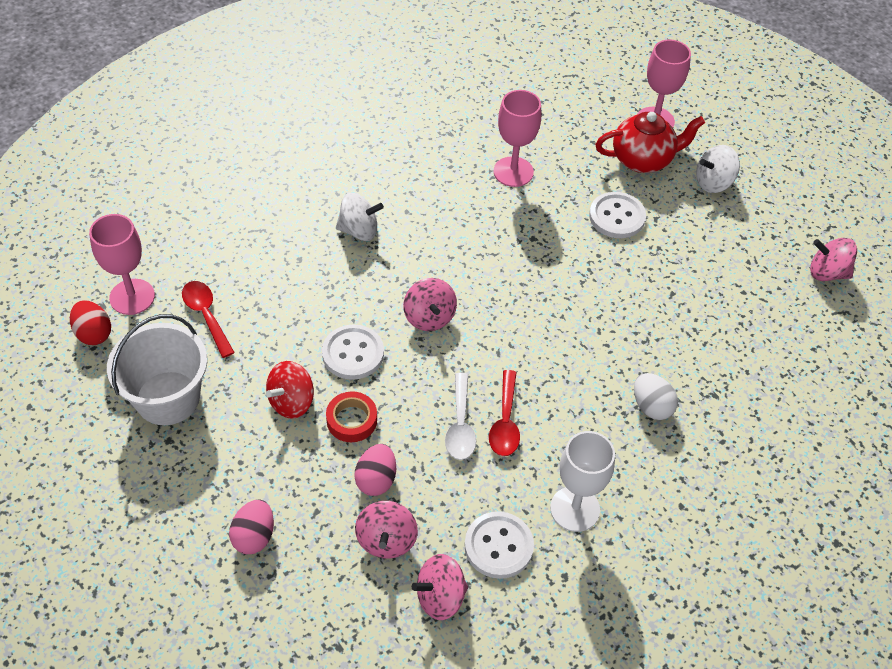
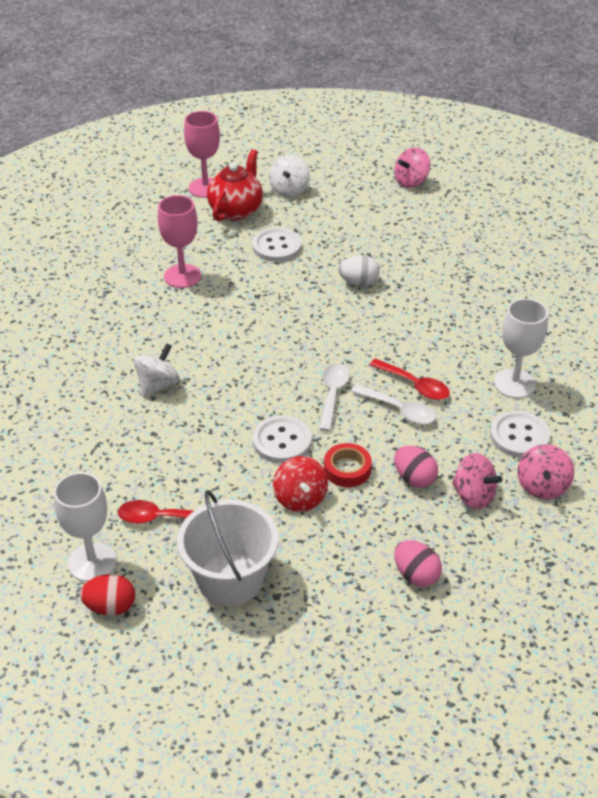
camera: 55 degrees left, 10 degrees down
(132, 297) = (92, 562): pink goblet -> white goblet
(429, 317) = (283, 383): pink spinning top -> none
(442, 362) = (333, 394): none -> white spoon
(651, 406) = (457, 308): white egg -> white egg (359, 282)

